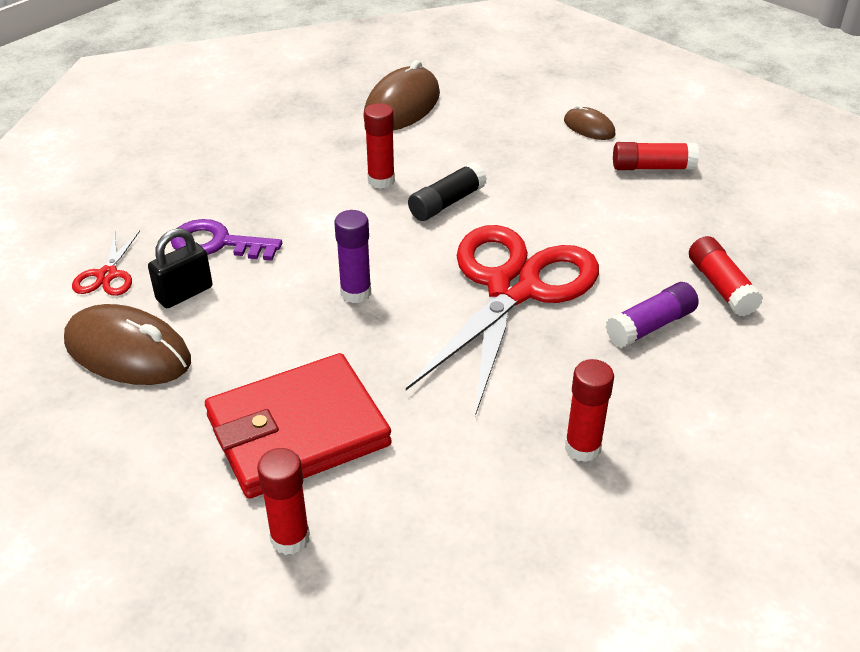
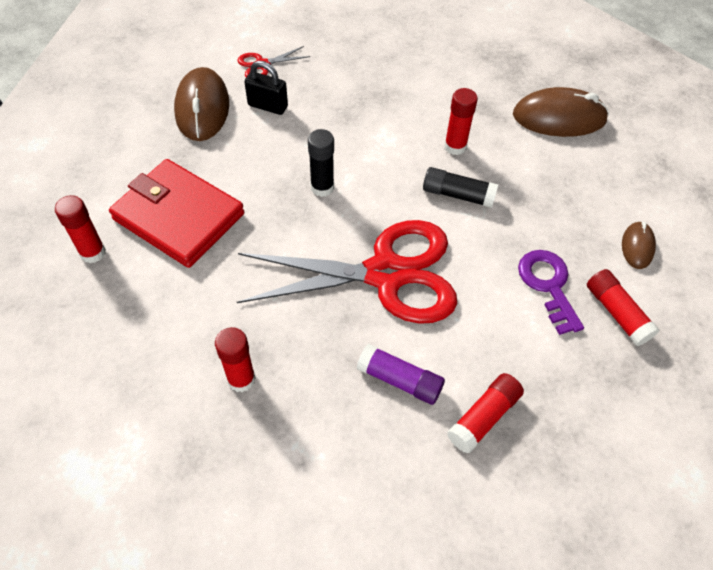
camera: 60 degrees right, 15 degrees up
(217, 243) = (324, 97): purple key -> purple key (548, 285)
(356, 293) = (322, 187): purple glue stick -> black glue stick

